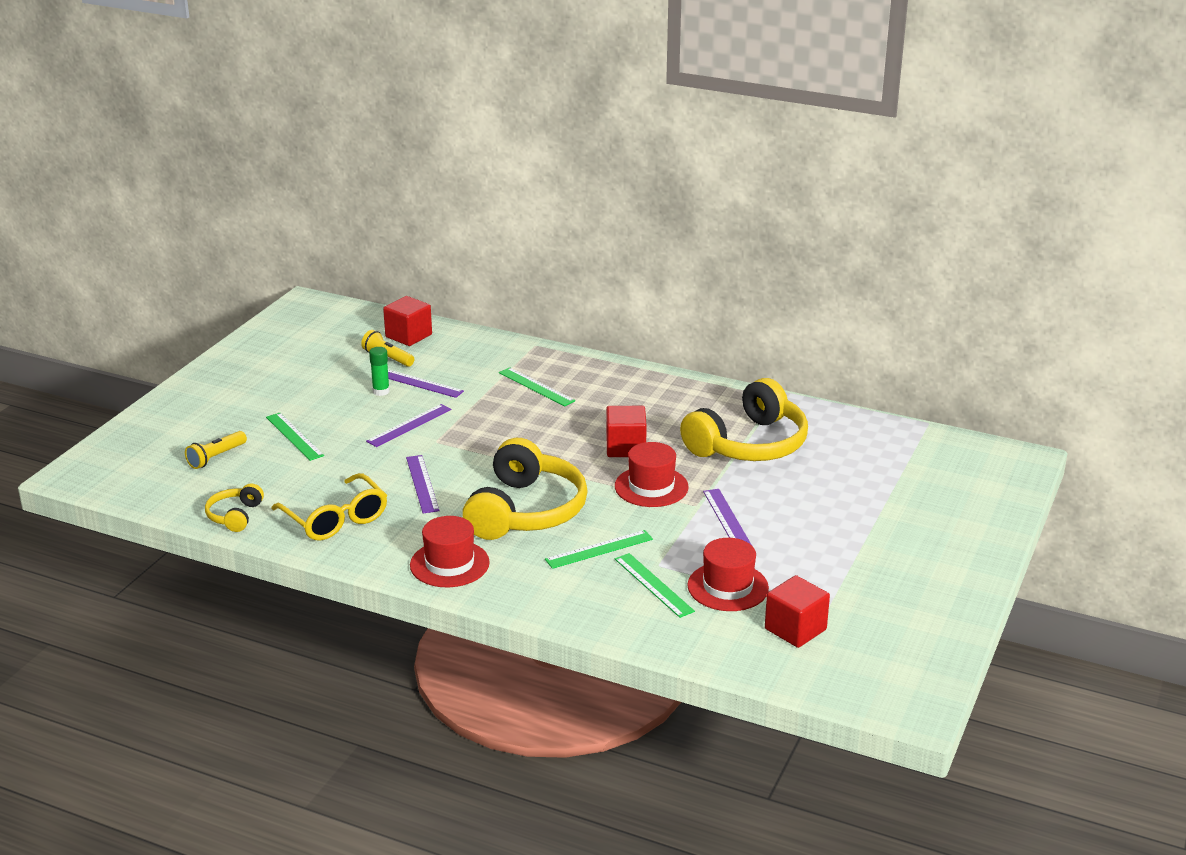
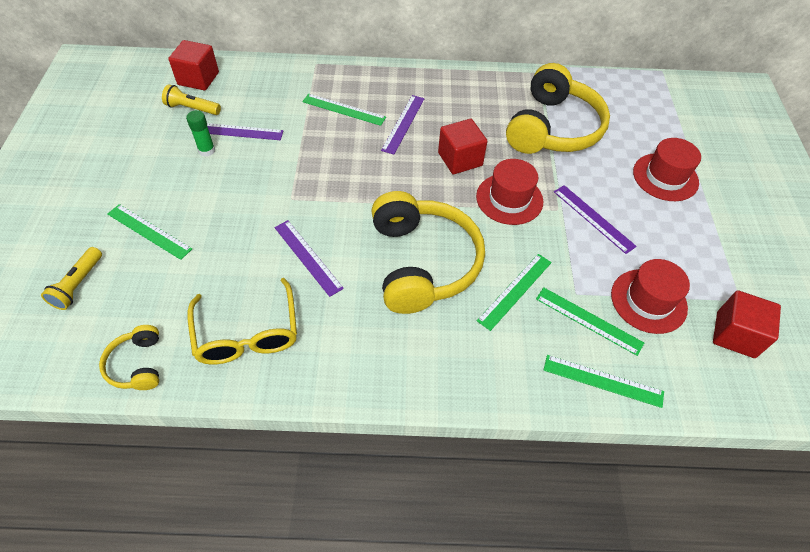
camera: 25 degrees left, 25 degrees up
(335, 519) = (247, 333): yellow glasses -> yellow glasses turned 45 degrees clockwise
(409, 425) = (255, 185): purple ruler -> purple ruler (403, 124)
(449, 564) = (393, 358): red hat -> red hat (665, 177)
(630, 624) = (603, 381): none -> green ruler

